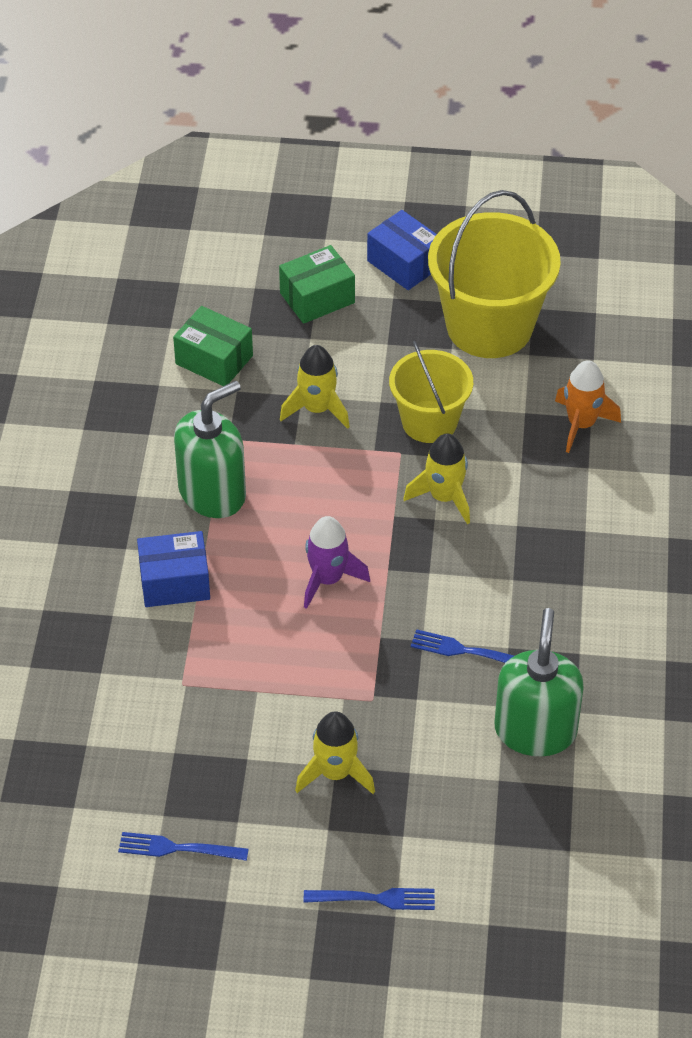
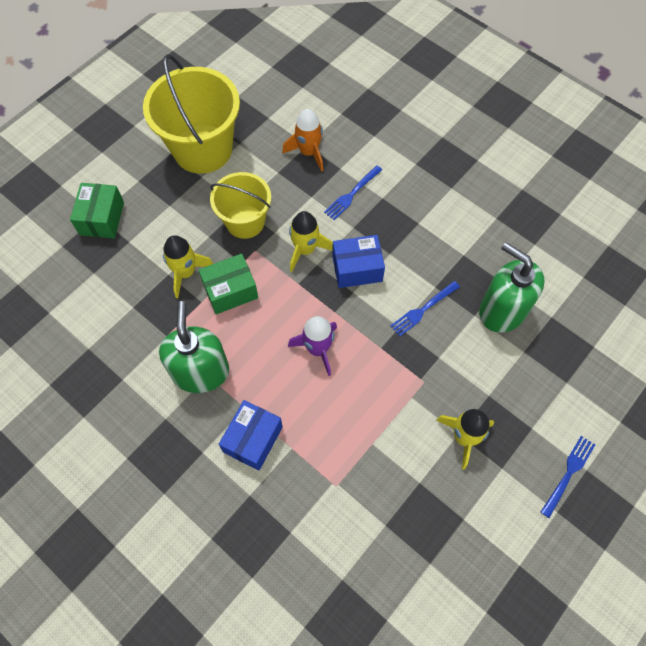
camera: 55 degrees left, 15 degrees up
(178, 848) = (462, 570): blue fork -> blue fork (352, 194)
(214, 360) = (97, 304): green box -> green box (230, 291)
(404, 264) = (118, 159): blue box -> blue box (357, 268)

